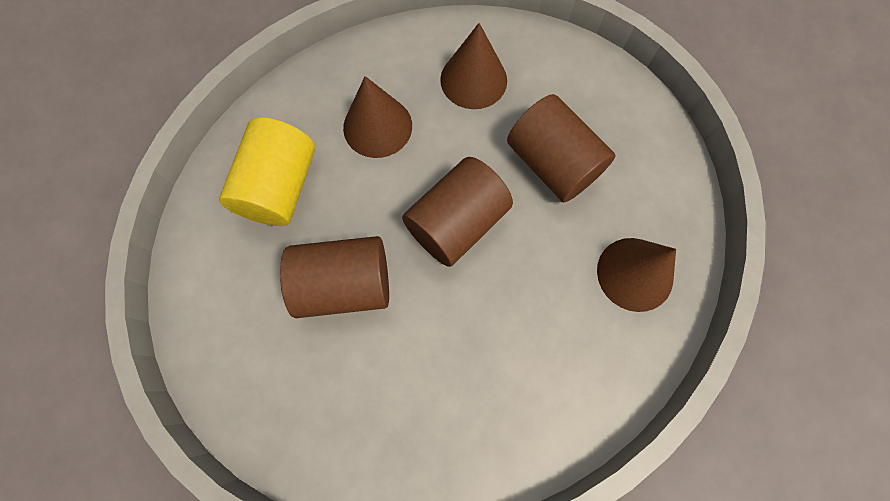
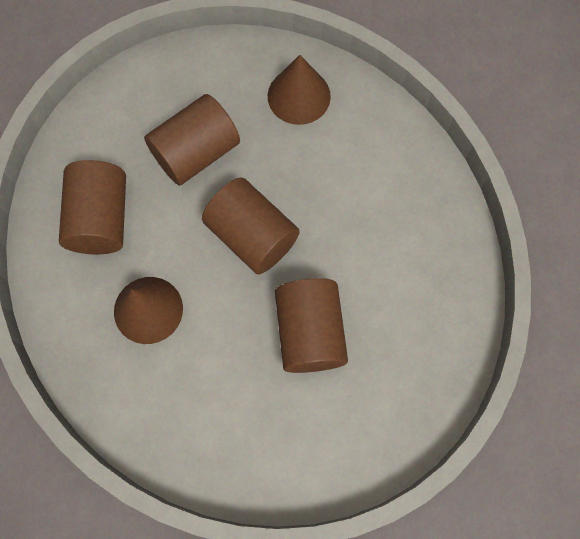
camera: 90 degrees left, 0 degrees up
(280, 187) = (211, 402): yellow cylinder -> none
(473, 80) = (101, 219): brown cone -> brown cylinder

